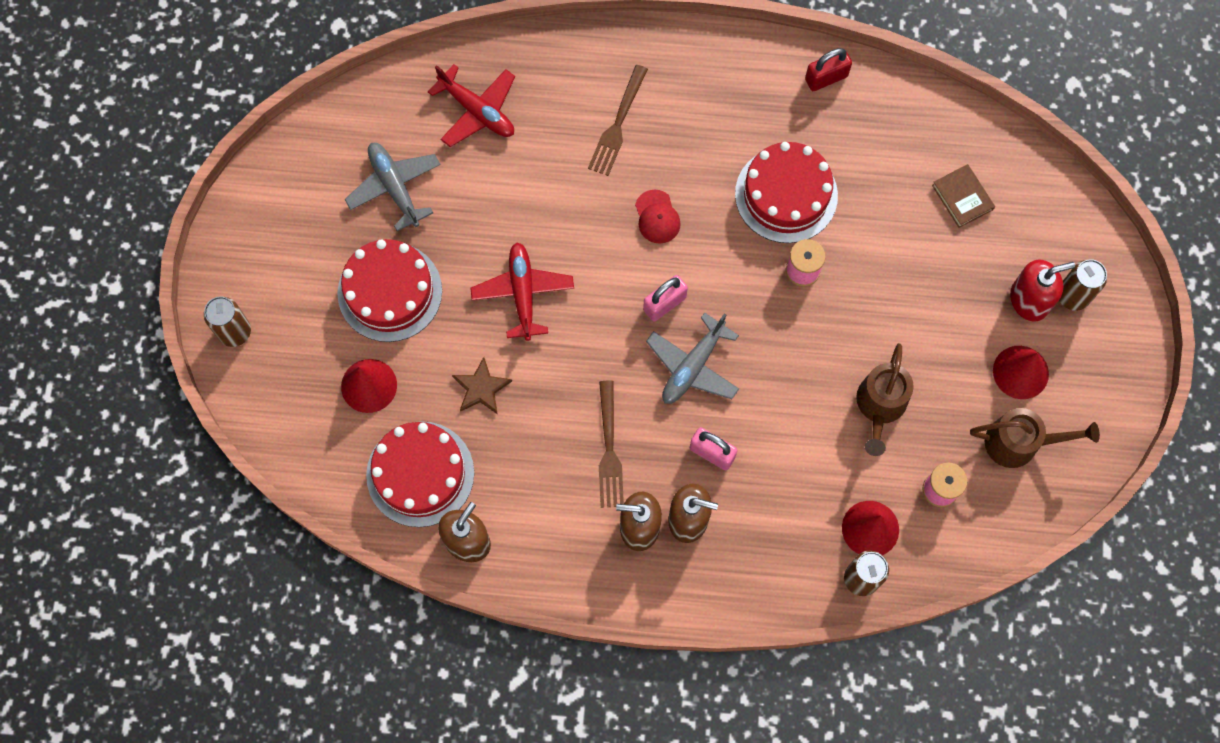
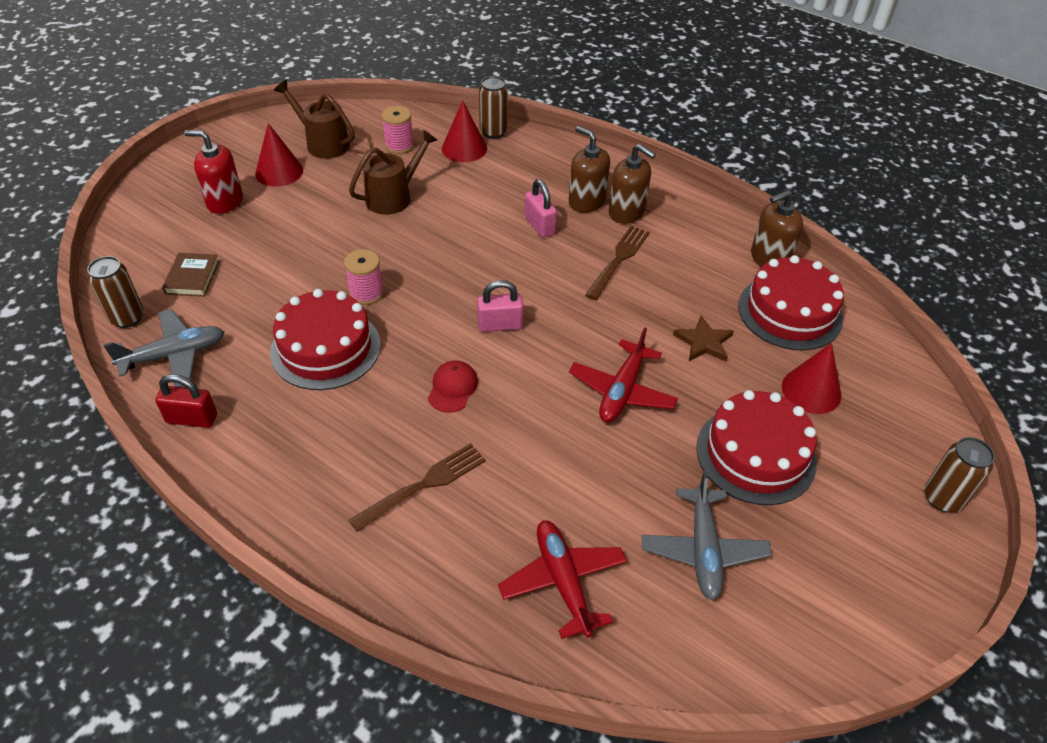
camera: 150 degrees left, 25 degrees down
(692, 366) = (511, 277): grey plane -> grey plane (174, 355)
(1072, 296) = (193, 190): brown can -> brown can (127, 318)

